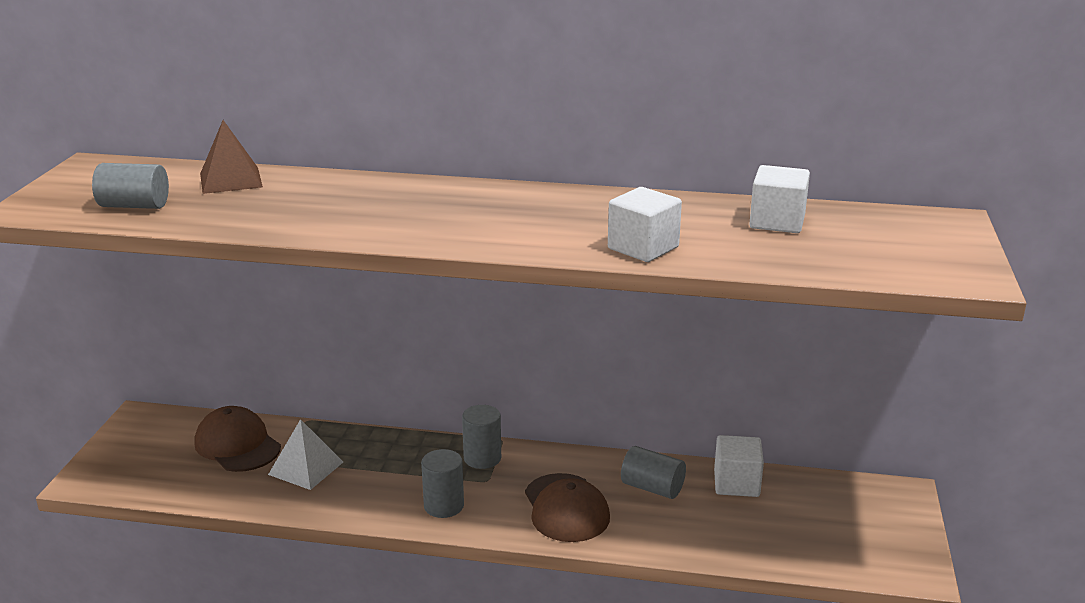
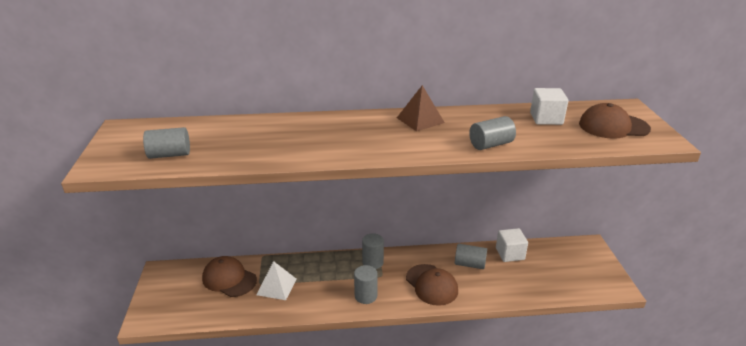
camera: 15 degrees left, 5 degrees up
(231, 180) = (220, 128): brown pyramid -> brown pyramid (420, 120)
(643, 248) = (490, 144): white cube -> grey cylinder
(892, 246) = (613, 126): none -> brown cap

